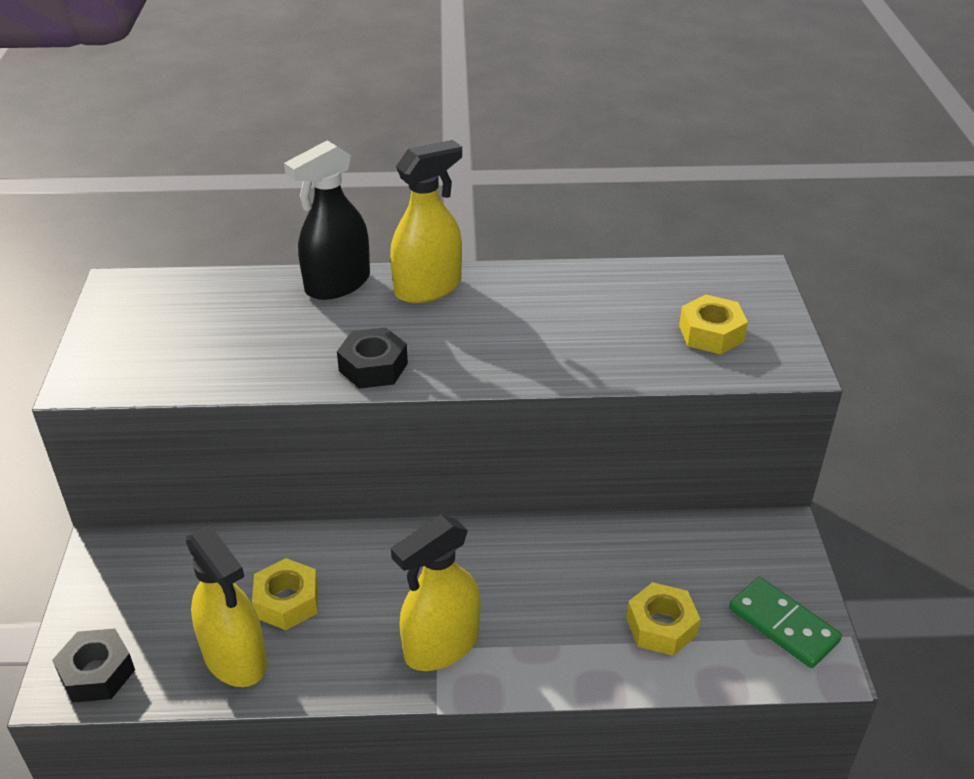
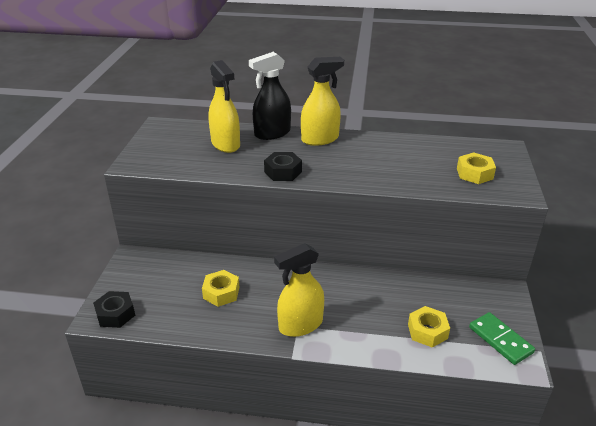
camera: 10 degrees right, 5 degrees down
(235, 658) = (188, 316): yellow spray bottle -> yellow spray bottle (225, 144)

